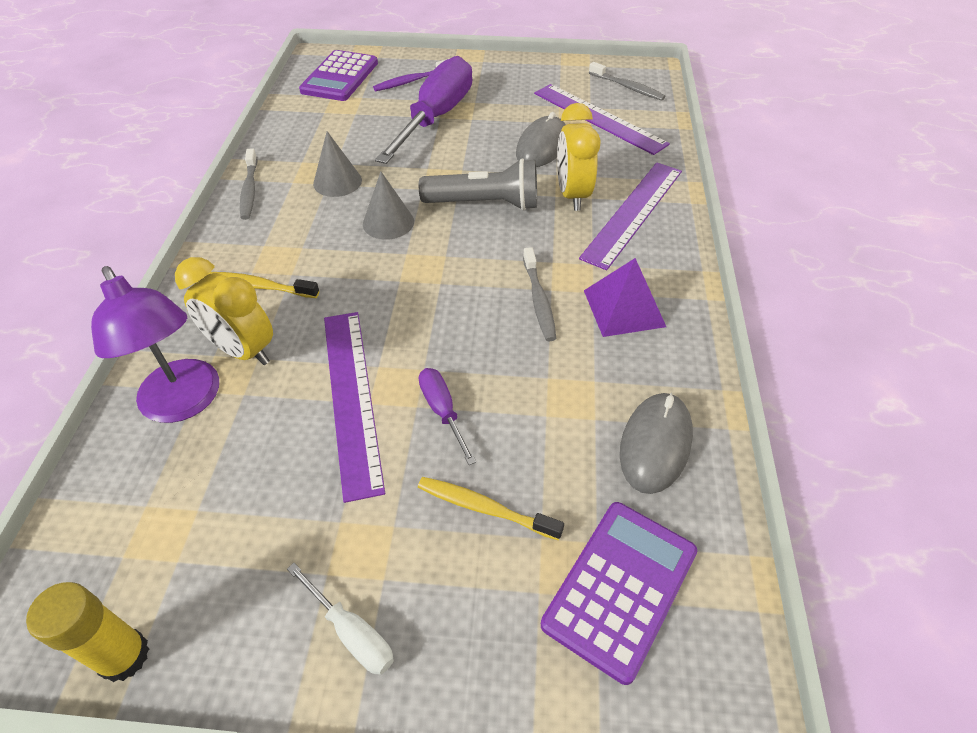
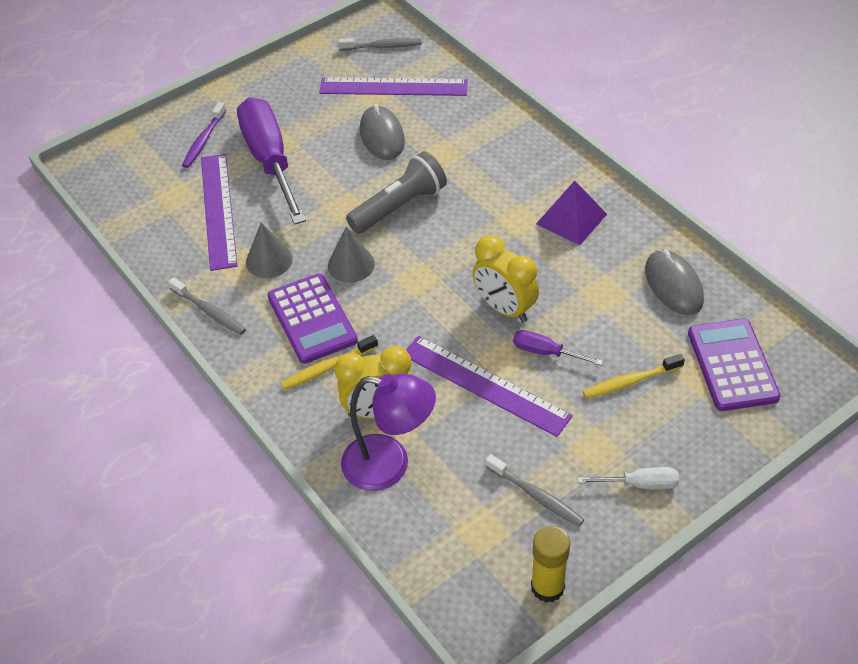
camera: 40 degrees left, 0 degrees up
(339, 77) = (134, 173): purple calculator -> purple calculator (312, 319)
(539, 300) = (517, 248): grey toothbrush -> grey toothbrush (535, 495)
(572, 195) = (450, 161): yellow clock -> yellow clock (504, 308)
(633, 213) = (503, 149): purple ruler -> purple ruler (218, 210)

